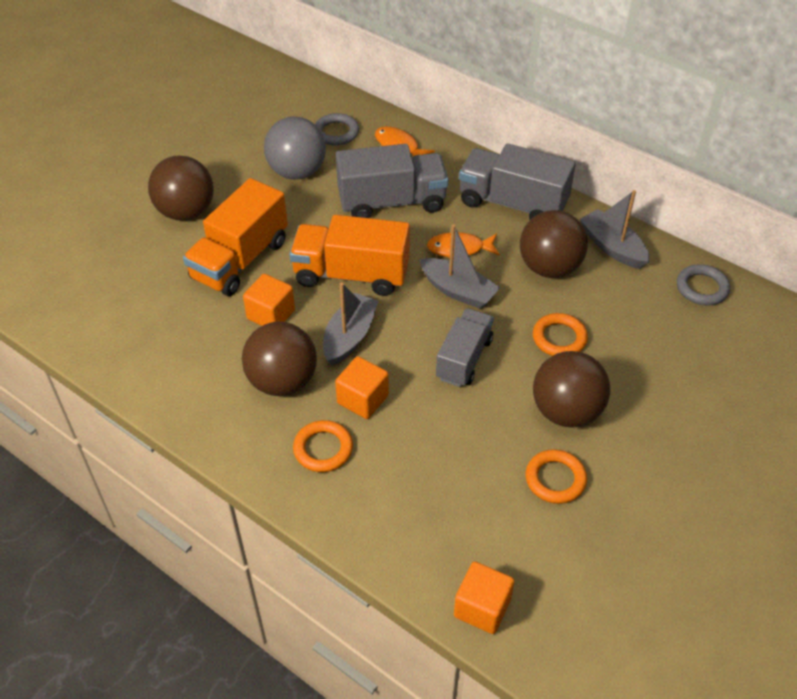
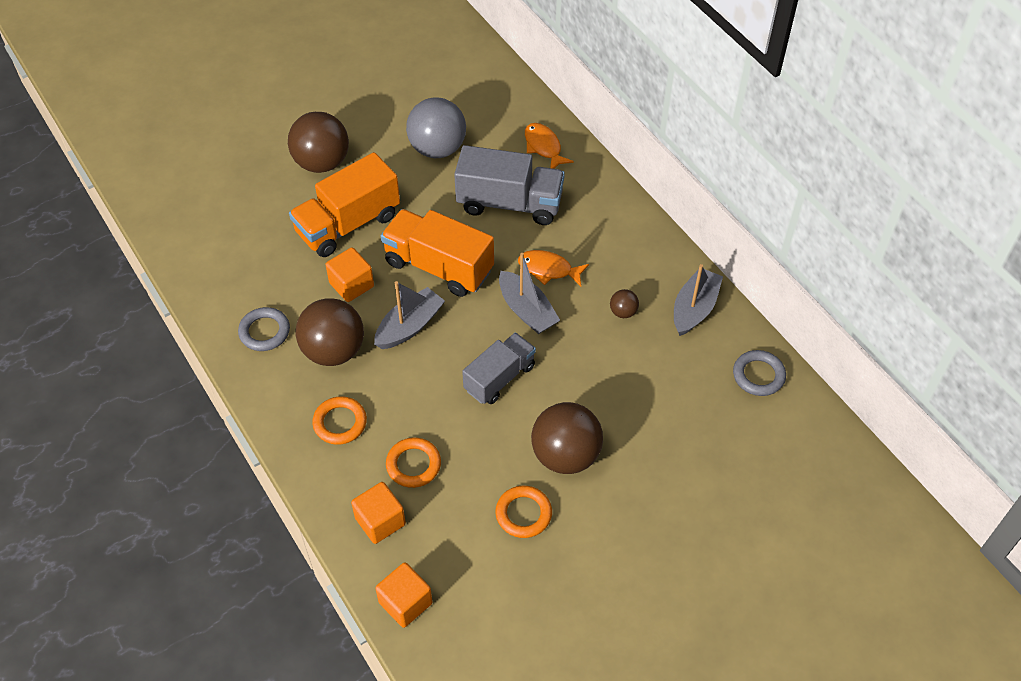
camera: 20 degrees right, 5 degrees up
(336, 132) = (492, 116): grey ring -> grey ring (264, 332)
(362, 399) = (393, 388): orange cube -> orange cube (380, 521)
(512, 203) = (622, 236): grey truck -> none
(549, 267) = (623, 312): brown ball -> brown ball, size x0.44
(559, 338) = (596, 384): orange ring -> orange ring (413, 465)
(612, 247) = (694, 308): grey boat -> grey boat turned 45 degrees clockwise

